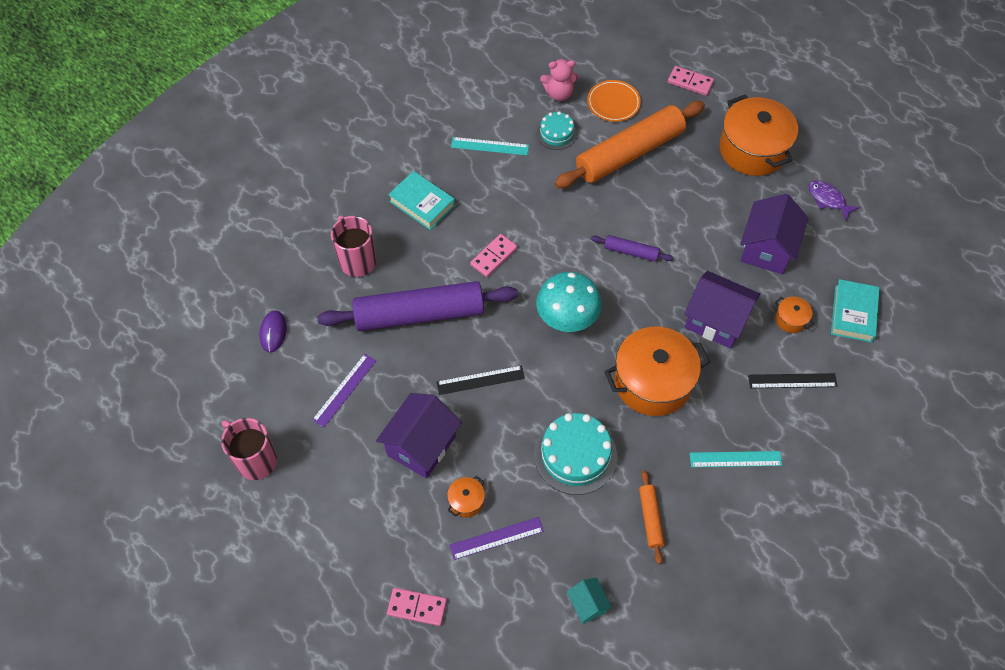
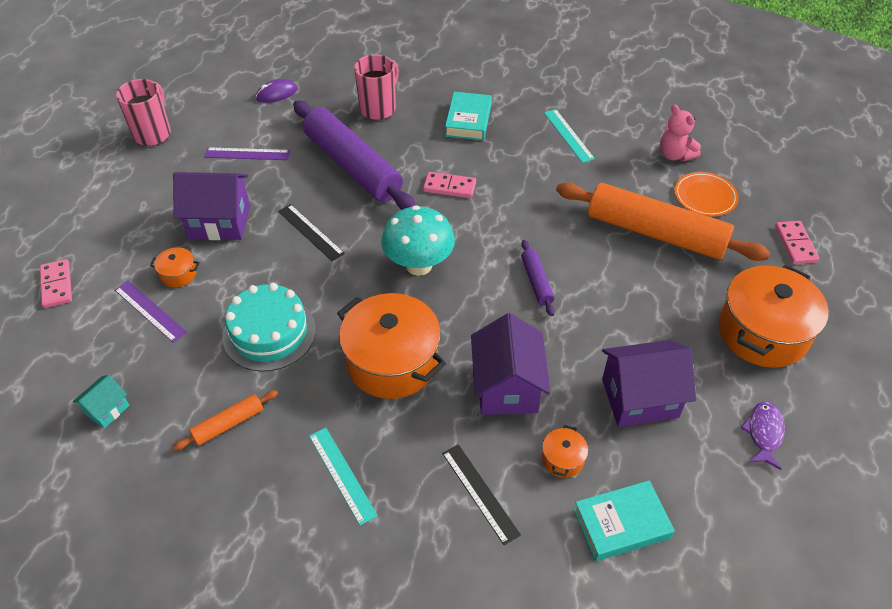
camera: 60 degrees right, 10 degrees down
(556, 134) = (626, 172): turquoise cake -> none

